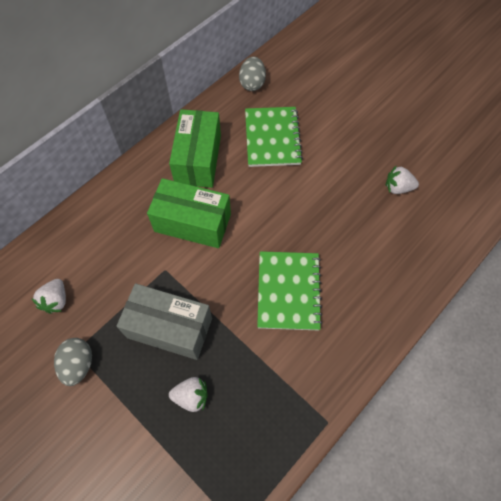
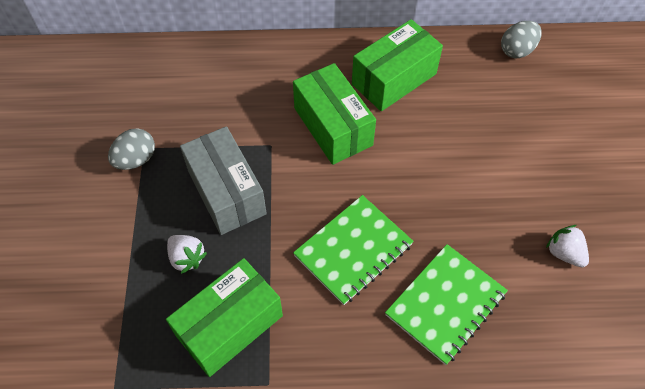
camera: 45 degrees right, 5 degrees down
(56, 300) = (169, 100): white strawberry -> none
(267, 411) = (230, 326): none -> green box
(272, 138) = (483, 111): green notebook -> green notebook (445, 304)

